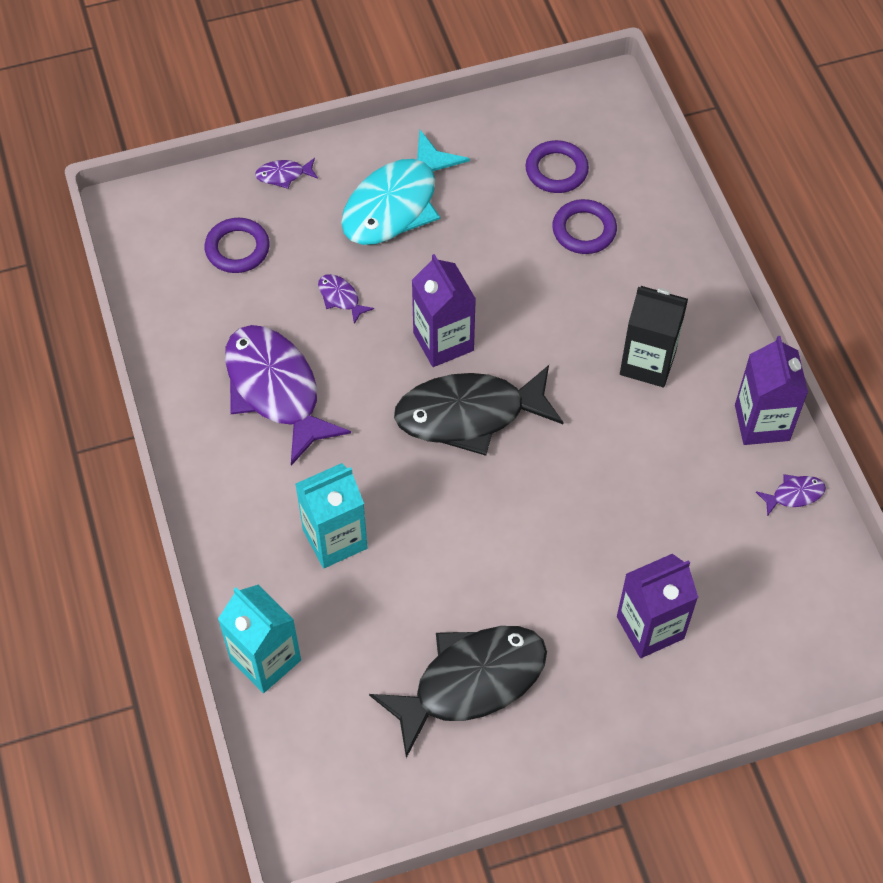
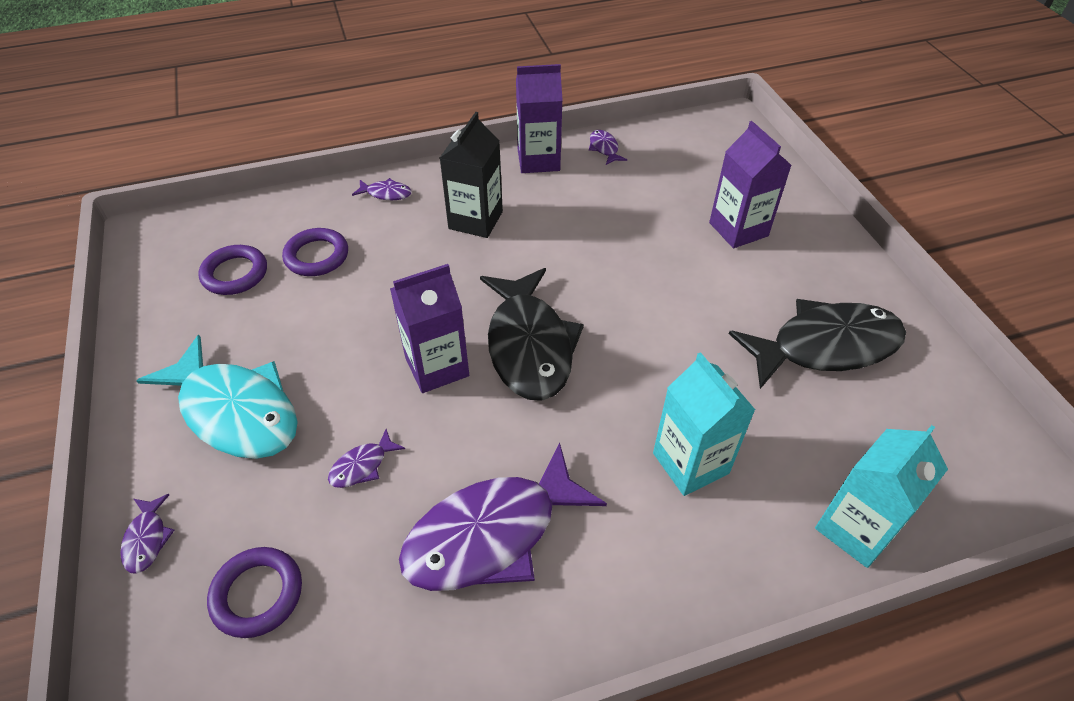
camera: 90 degrees left, 10 degrees down
(470, 682) = (825, 346): black fish -> black fish turned 105 degrees clockwise
(686, 277) = (386, 193): none -> purple fish

